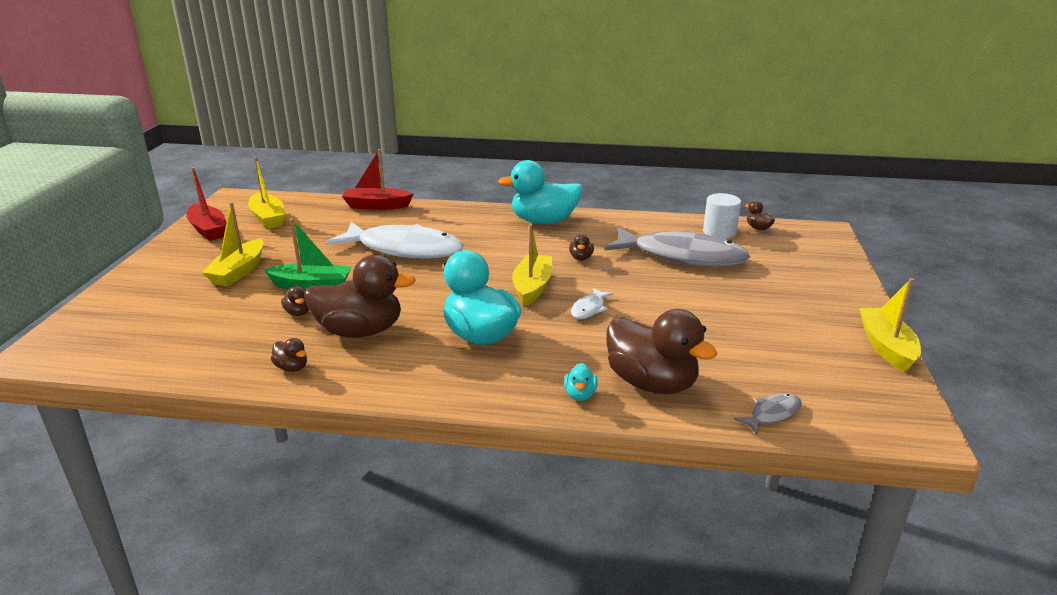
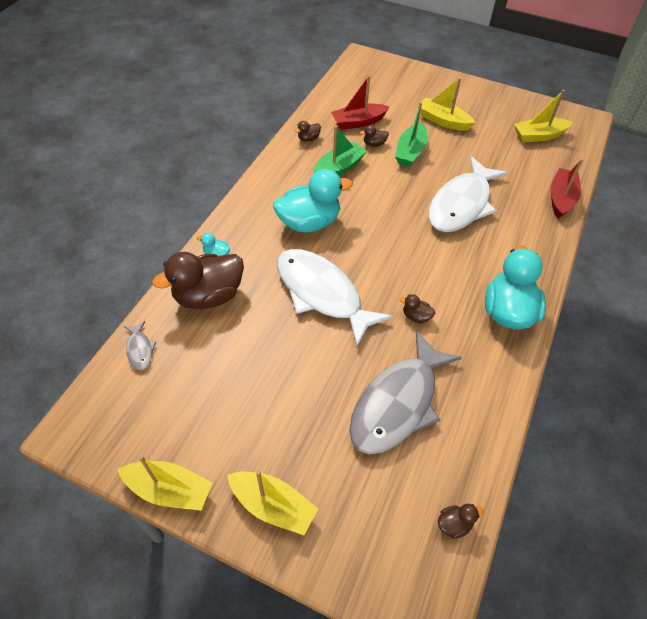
camera: 105 degrees right, 25 degrees up
(208, 230) = (519, 108): red boat -> red boat (358, 122)
(360, 331) = (339, 168): brown duck -> green boat
(532, 287) = (370, 268): yellow boat -> yellow boat (273, 506)
(589, 309) = (322, 294): white fish -> white fish, size x2.46
(719, 232) = (450, 470): white cylinder -> none

